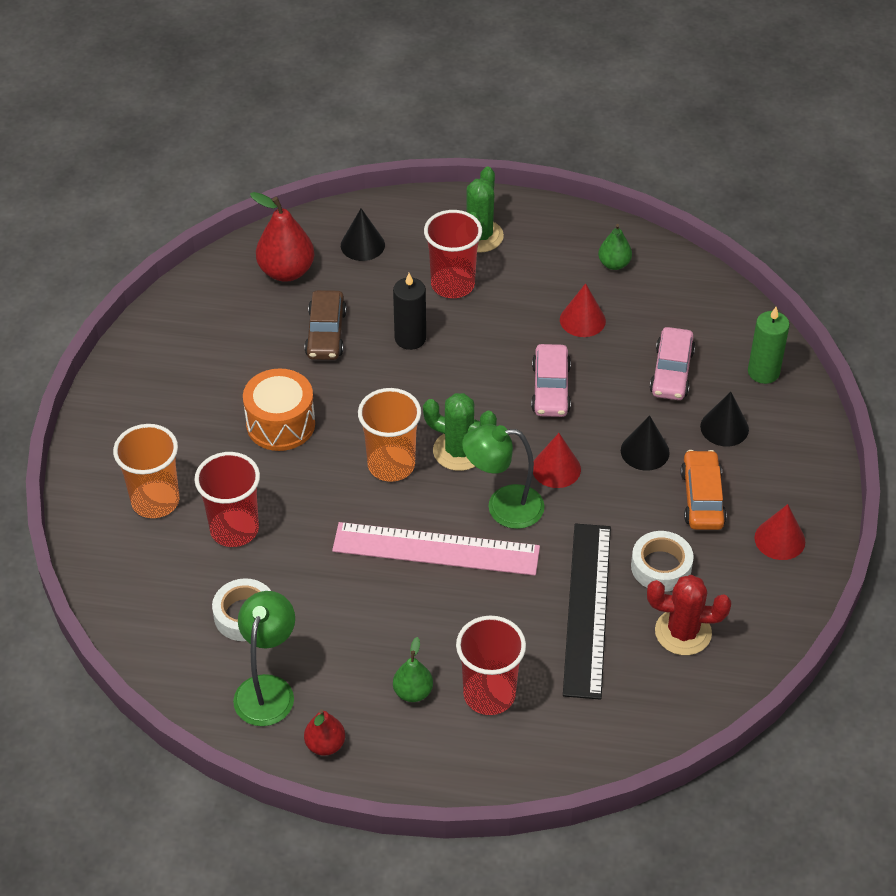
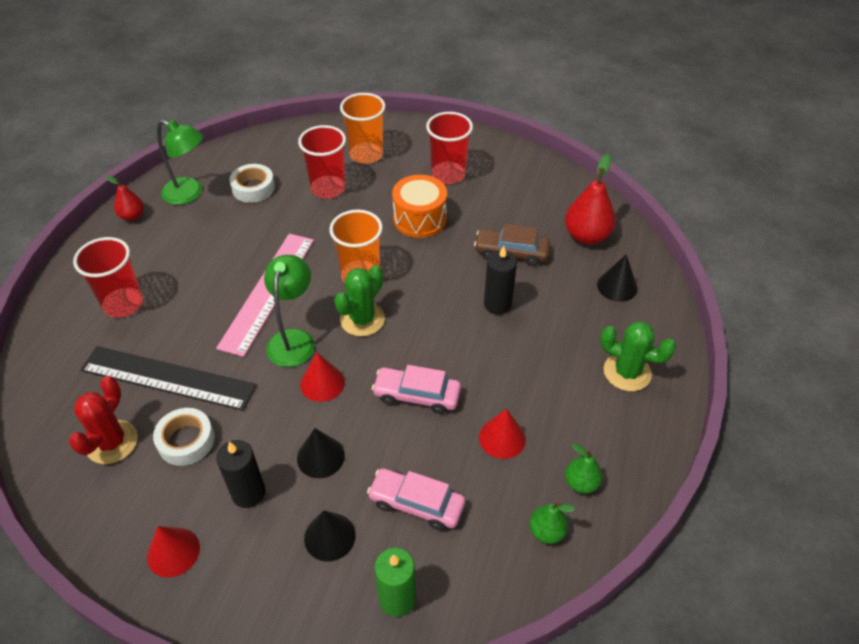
camera: 100 degrees right, 0 degrees up
(413, 692) = (148, 263): green pear -> green pear (546, 531)
(452, 284) = (561, 342): red cup -> red cup (448, 174)
(702, 498) = (248, 493): orange car -> black candle

